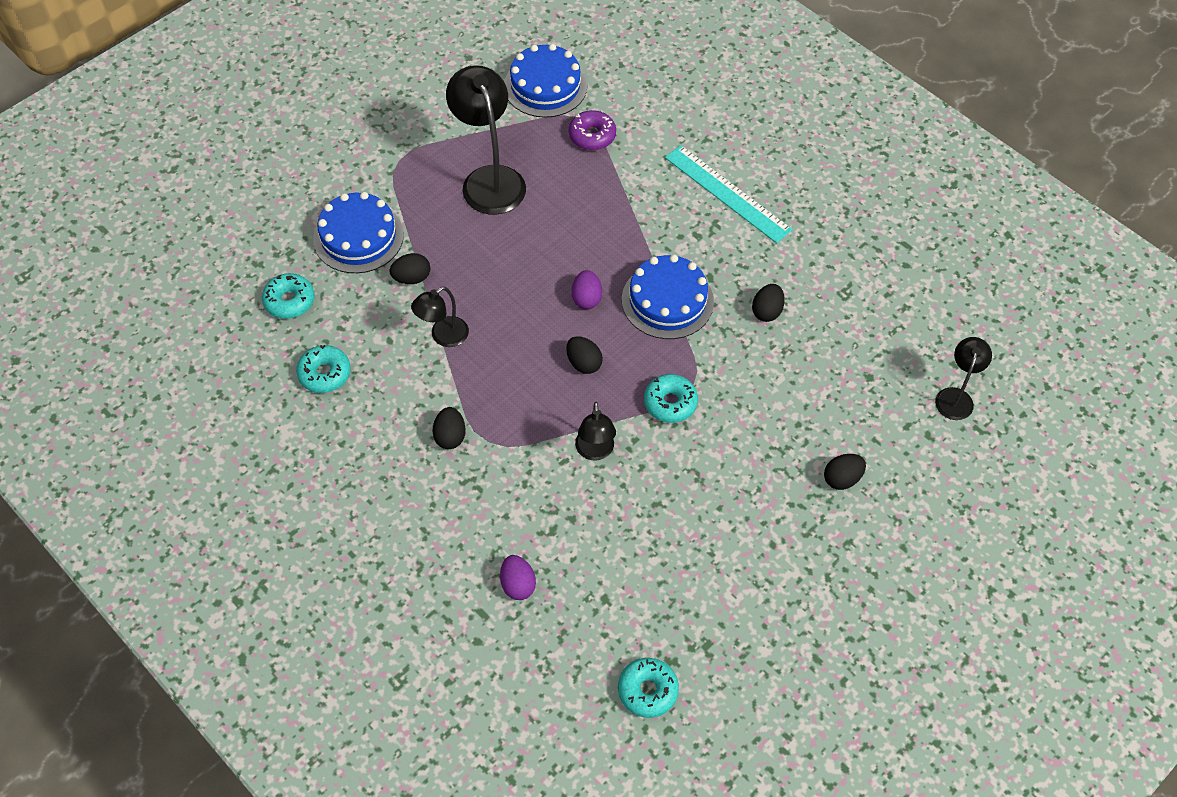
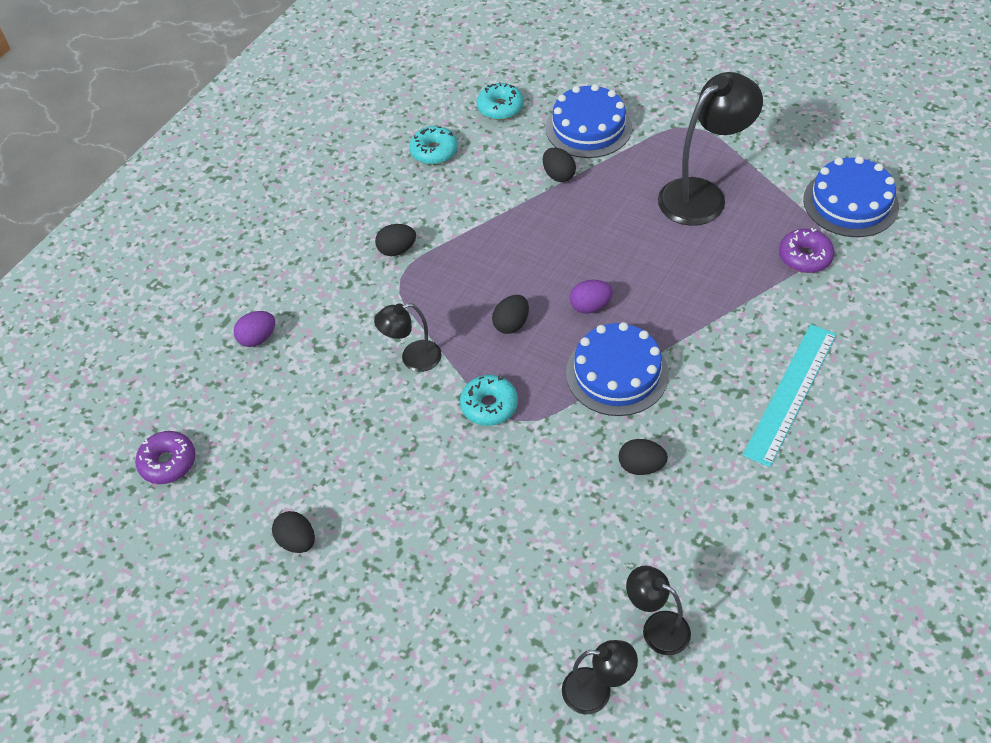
camera: 80 degrees right, 5 degrees down
(443, 336) = (502, 215): black lamp -> black lamp (657, 627)
(647, 690) = (168, 462): turquoise donut -> purple donut
(842, 479) = (444, 585): black egg -> black egg (297, 541)

